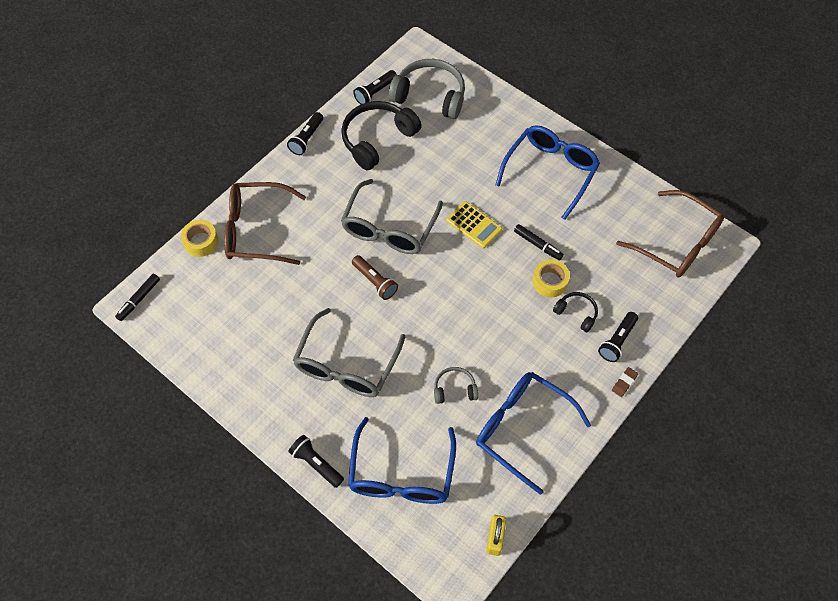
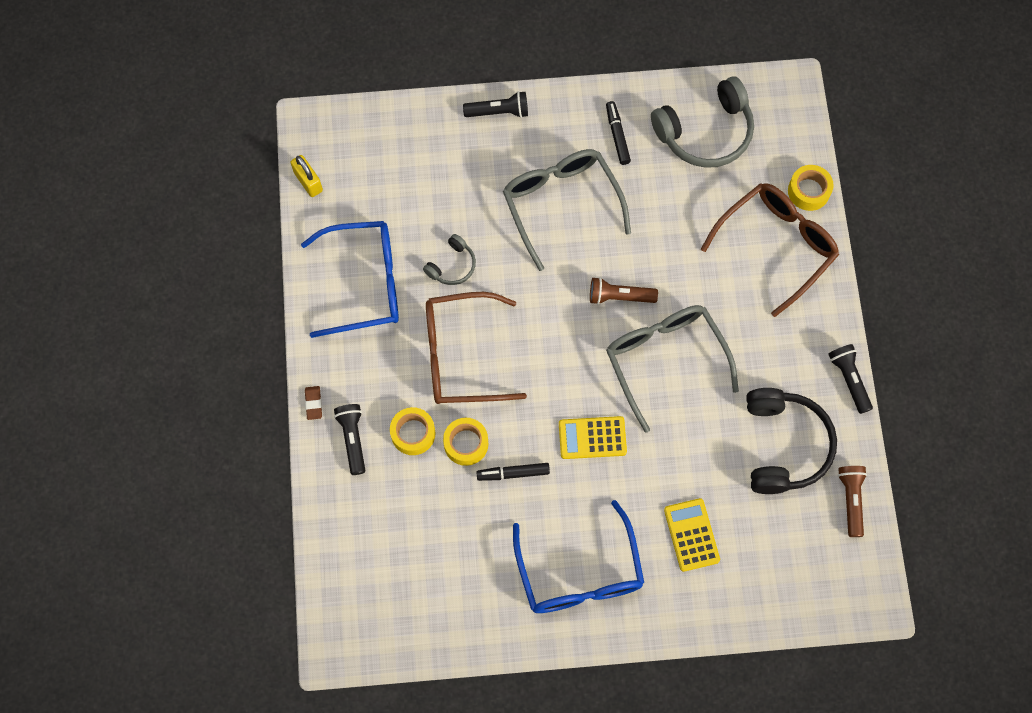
camera: 135 degrees right, 10 degrees up
(139, 299) = (791, 99): black marker -> black marker (617, 135)
(375, 92) = (851, 500): black flashlight -> brown flashlight
(401, 473) = (426, 163): blue glasses -> none
(430, 96) = (793, 551): grey headphones -> grey headphones (705, 132)
(472, 141) = (691, 535): none -> yellow calculator
(576, 313) = (413, 433): black headphones -> yellow tape
(676, 243) = (383, 604): brown glasses -> brown glasses (462, 355)

